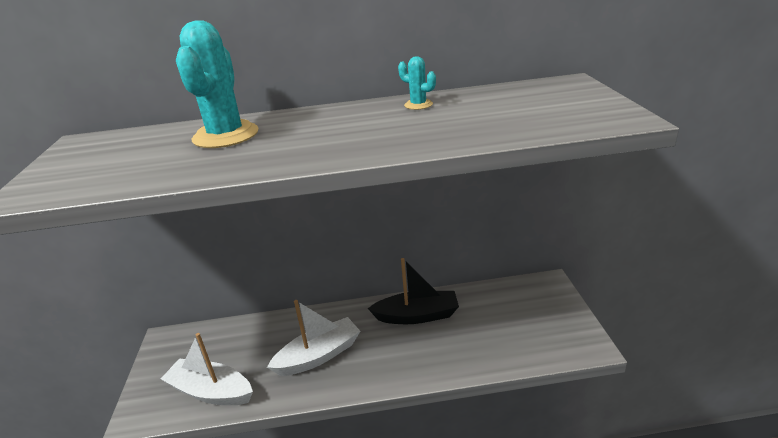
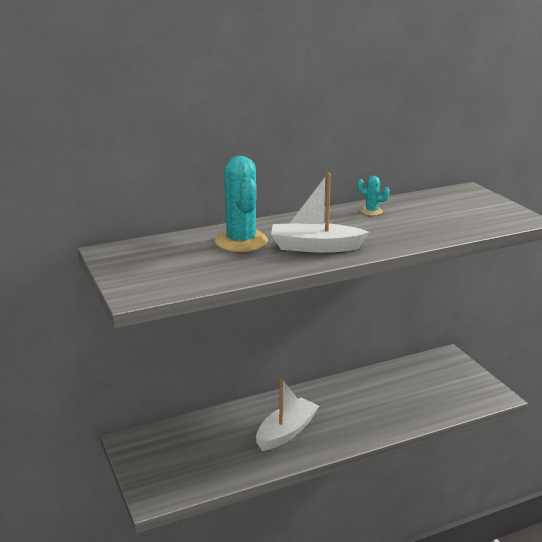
camera: 20 degrees left, 5 degrees down
(211, 391) = (208, 471): white boat -> white boat (315, 247)
(417, 315) = (353, 392): black boat -> none

